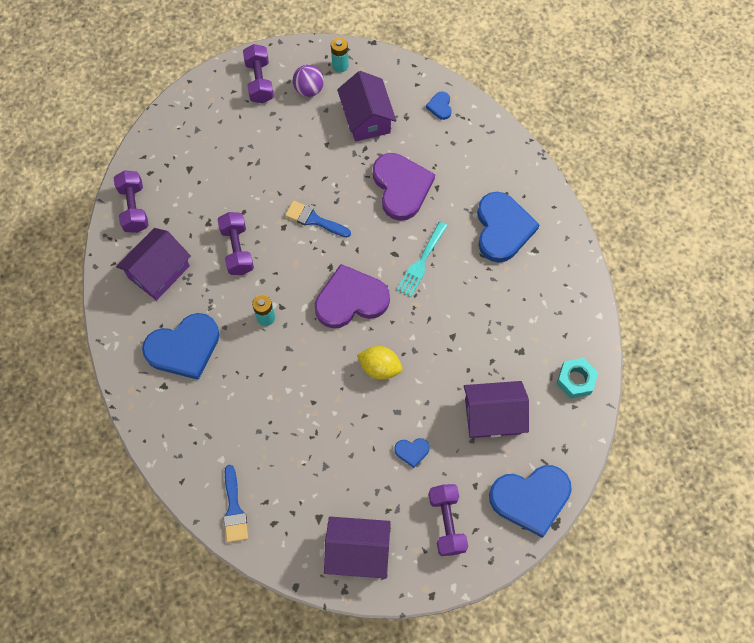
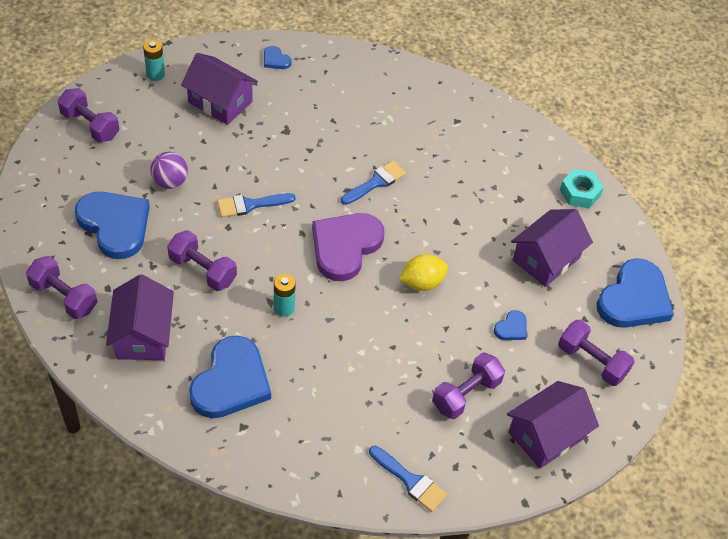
camera: 45 degrees left, 15 degrees down
(309, 89) = (145, 107): purple ball -> purple ball (170, 182)
(330, 477) = (466, 394): none -> purple dumbbell
(401, 187) = (303, 137): purple heart -> none
(421, 262) = (376, 182): turquoise fork -> blue brush
(502, 229) = (416, 120): blue heart -> blue heart (115, 225)

